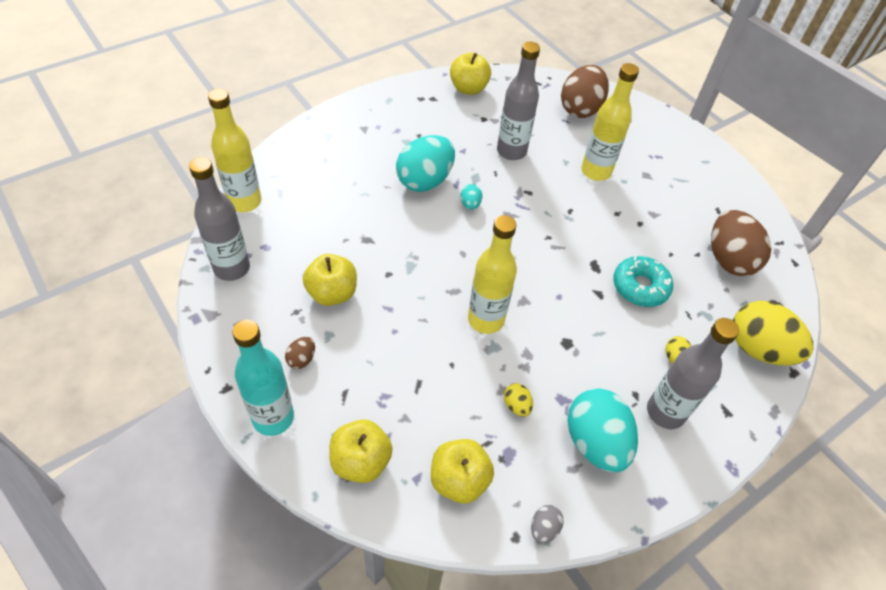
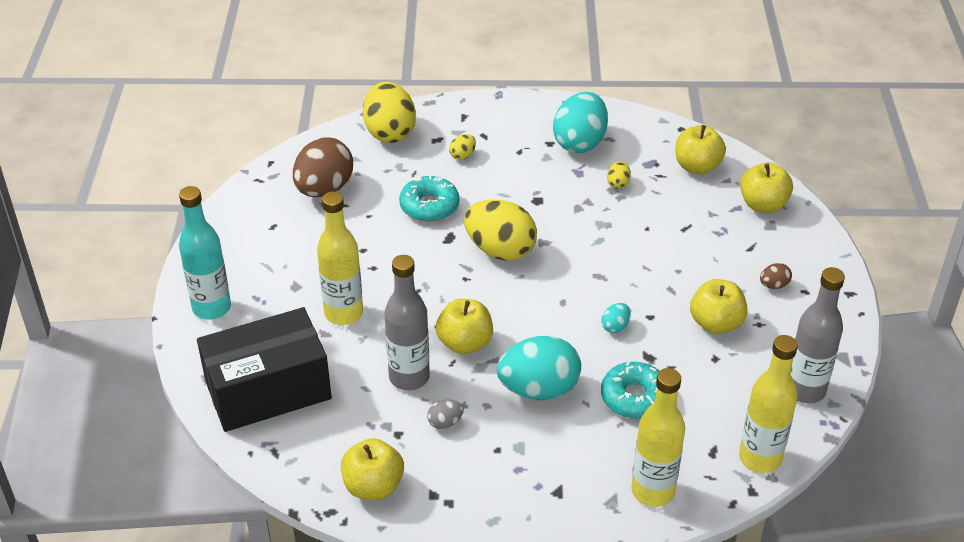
camera: 140 degrees left, 10 degrees down
(273, 418) = (818, 257): turquoise bottle -> turquoise bottle (212, 308)
(357, 204) = (634, 397): none -> turquoise donut
(470, 204) = (513, 342): turquoise egg -> turquoise egg (615, 326)
(485, 320) = (591, 243): yellow bottle -> yellow bottle (653, 491)
(500, 188) = (465, 343): none -> yellow apple
(544, 528) = (658, 124): grey egg -> grey egg (445, 423)
(548, 274) = (500, 250): none -> yellow egg
(580, 109) = (268, 390): brown egg -> black box
(665, 412) = (509, 134): grey bottle -> none

